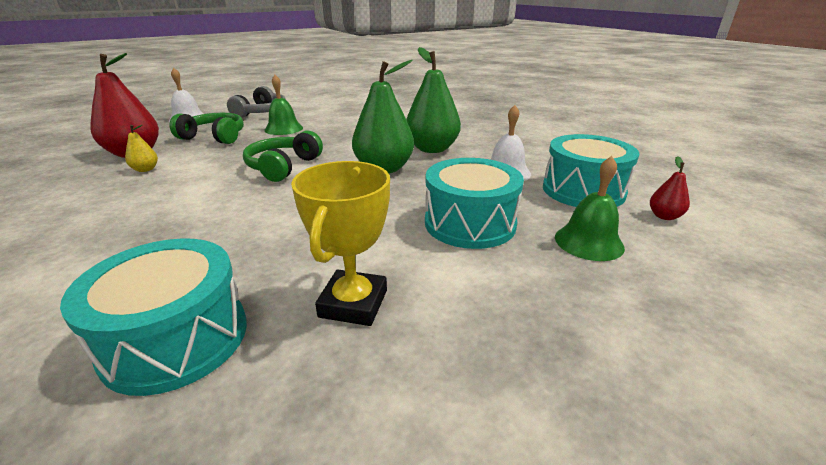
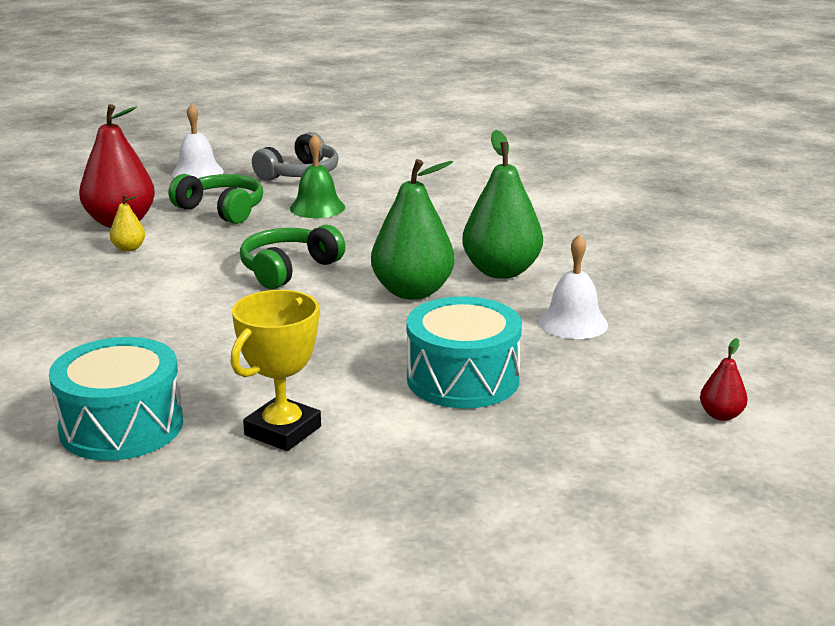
camera: 20 degrees right, 5 degrees down
(583, 190) = (652, 365): turquoise drum -> none
(588, 242) = (584, 424): green bell -> none

